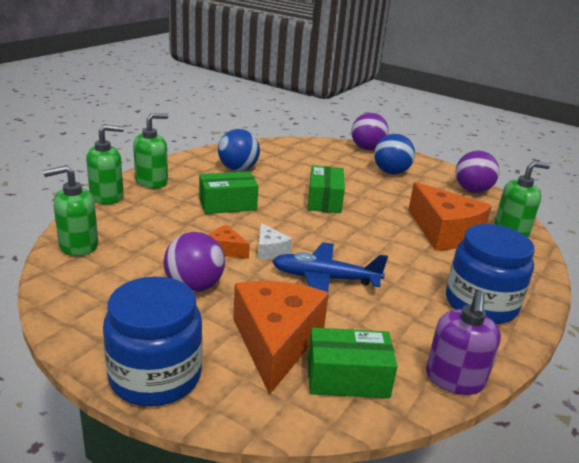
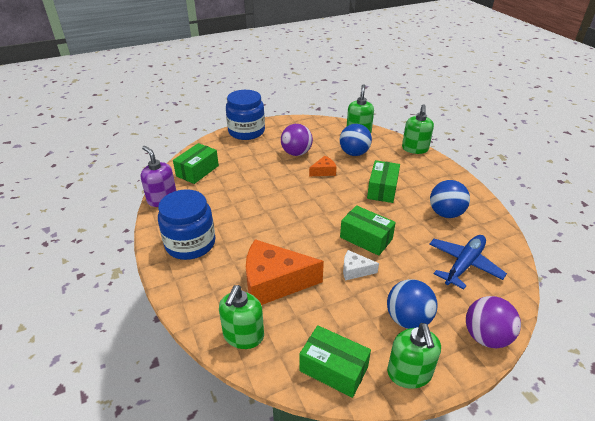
camera: 125 degrees right, 10 degrees up
(152, 181) = (433, 168): green soap dispenser -> green soap dispenser (409, 373)
(154, 237) = (354, 153): none -> blue ball
(270, 250) = (312, 186): white cheese -> white cheese (355, 270)
(276, 342) = (236, 162): orange cheese -> none
(325, 279) = (268, 194): blue plane -> blue plane (464, 264)
(472, 190) = (333, 369): purple ball -> green box

